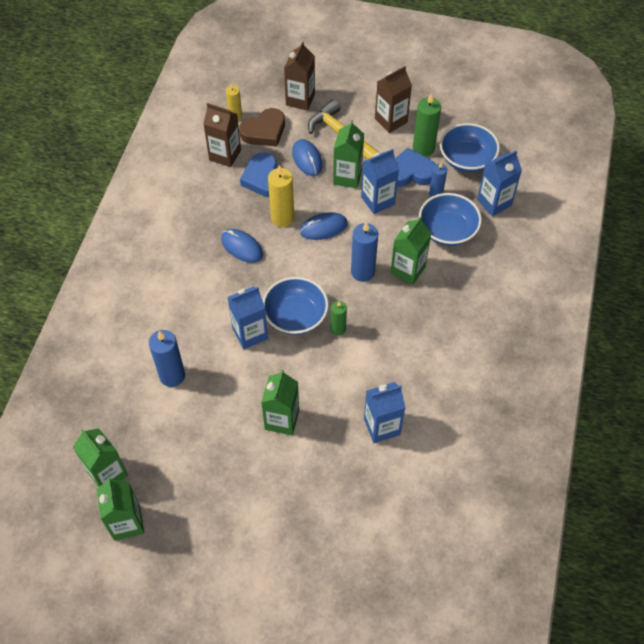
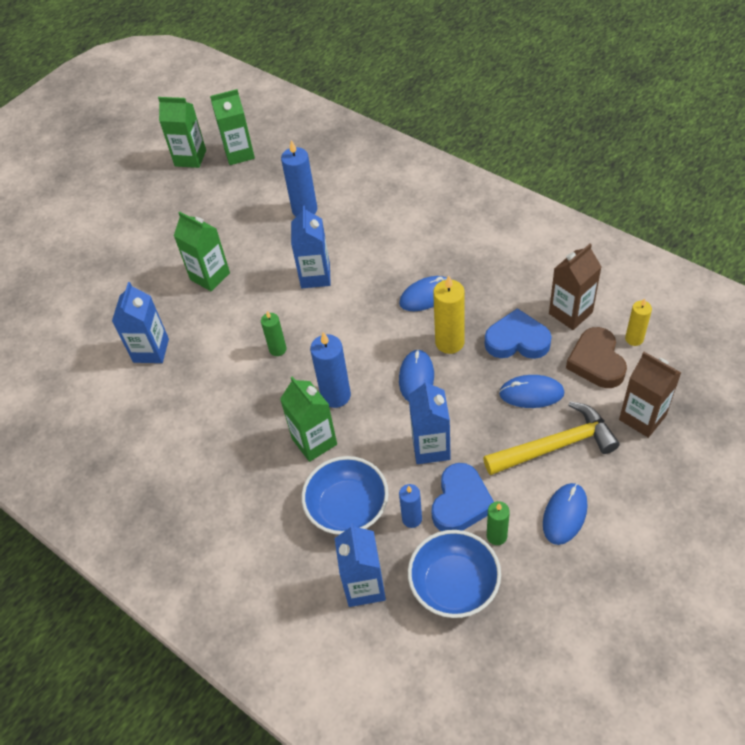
camera: 120 degrees right, 5 degrees down
(295, 316) = (314, 318): blue bowl -> none
(347, 177) = (483, 427): green carton -> none
(391, 120) = (564, 514): brown carton -> blue mouse
(423, 148) = (496, 536): green candle -> green candle, size x0.61

